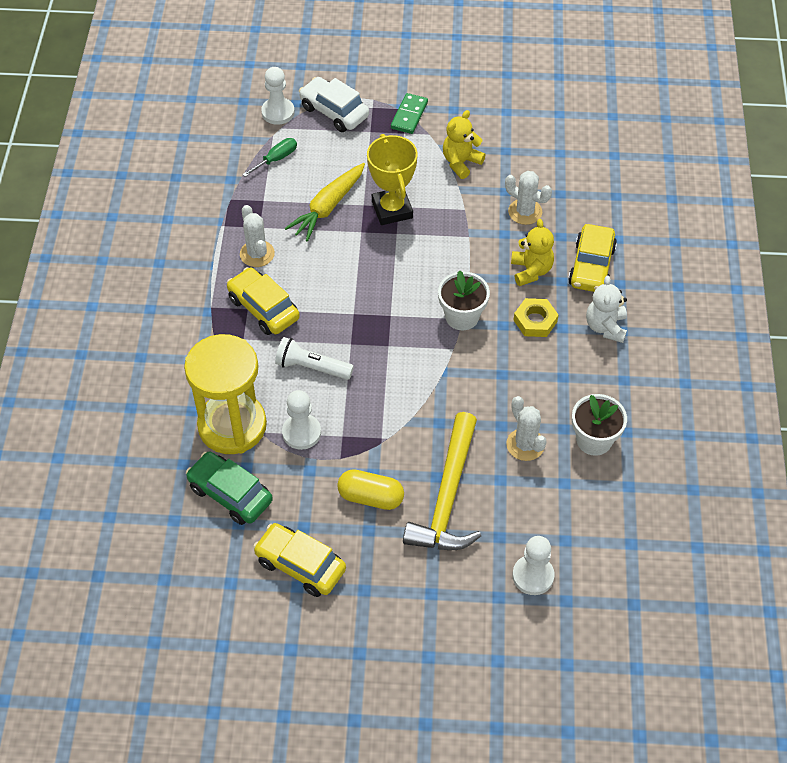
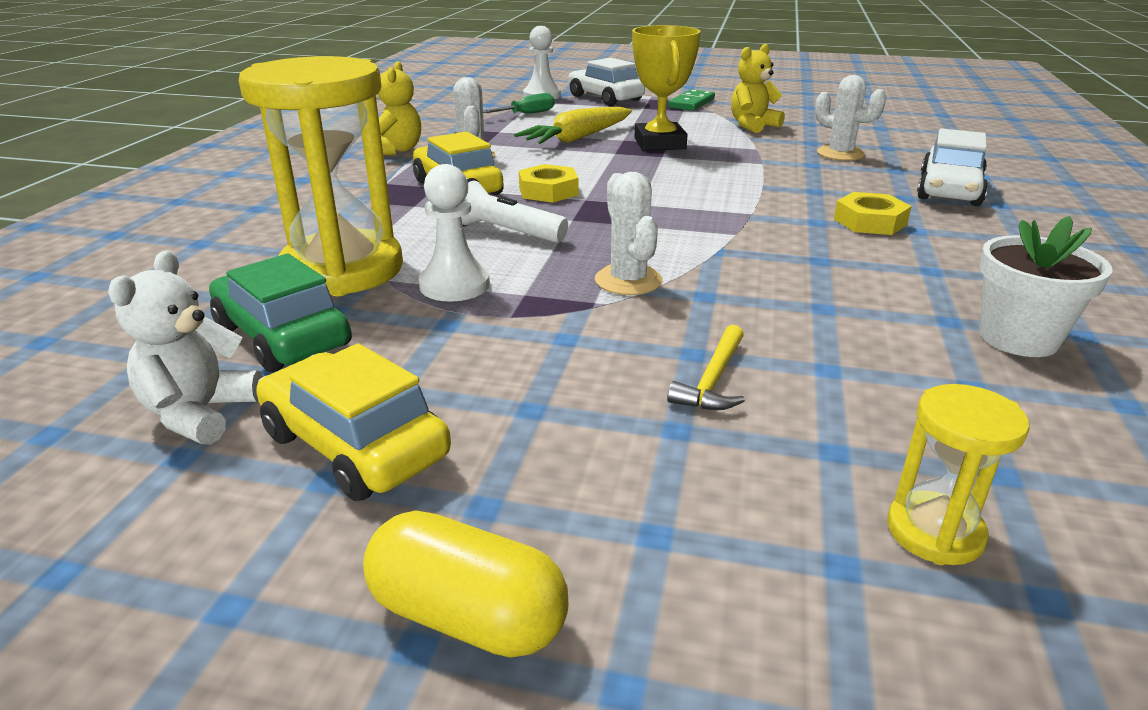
camera: 10 degrees right, 25 degrees down
(326, 305) = (548, 191): none -> yellow nut
(370, 497) = (551, 366): yellow capsule -> yellow capsule (467, 617)
(447, 497) = (713, 380): yellow hammer -> yellow hammer, size x0.44
(462, 316) = (750, 211): white flower pot -> none
(525, 445) = (874, 332): white cactus -> white cactus (628, 280)
(531, 271) = (856, 188): yellow teddy bear -> yellow teddy bear (396, 150)
(533, 576) = (934, 532): white pawn -> yellow hourglass
(591, 266) = (949, 190): yellow car -> white car
(605, 327) = (992, 234): white teddy bear -> white teddy bear (200, 414)

